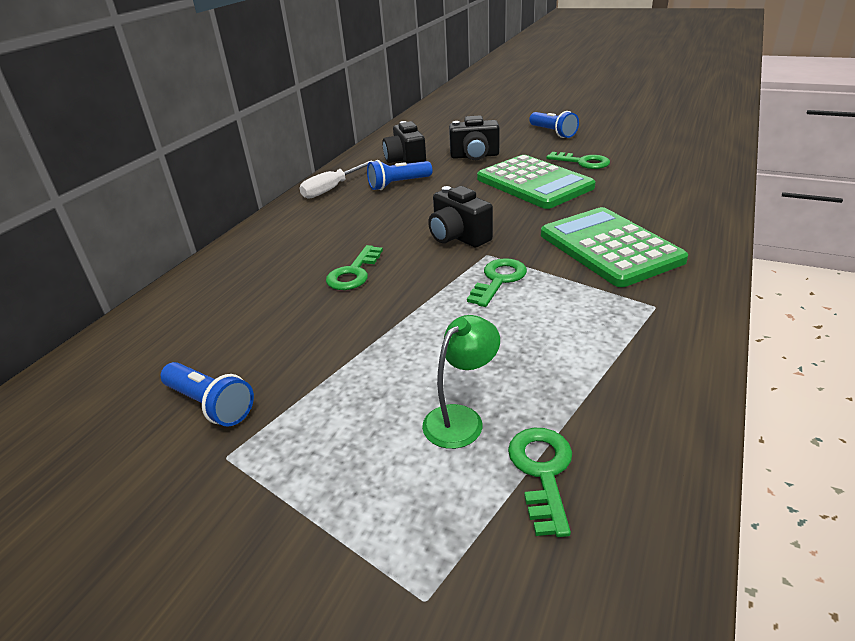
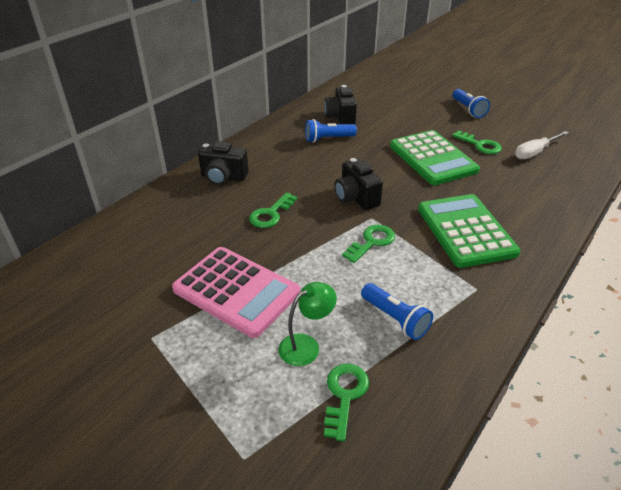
camera: 10 degrees right, 5 degrees up
(210, 405) = (150, 298): blue flashlight -> blue flashlight (395, 319)
(331, 189) = (277, 134): white screwdriver -> white screwdriver (535, 152)
(336, 371) = (236, 291): none -> pink calculator
(474, 156) = (396, 122): black camera -> black camera (223, 177)

